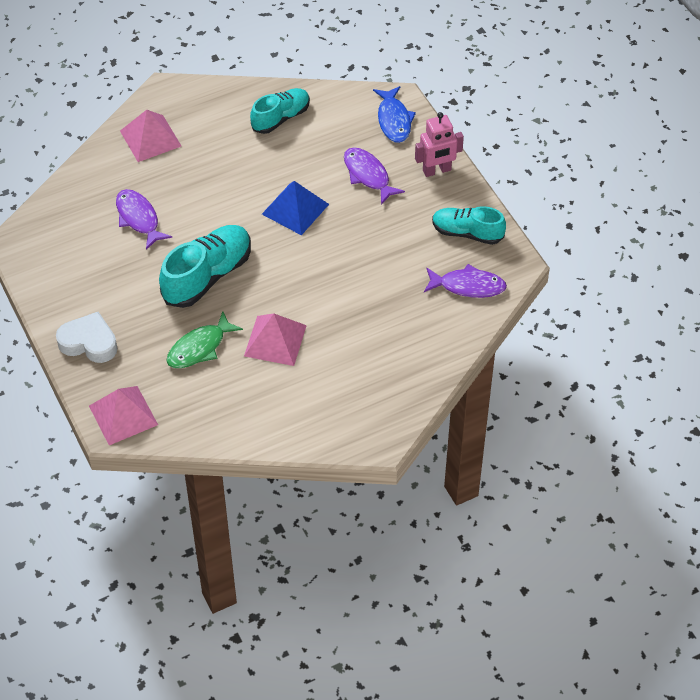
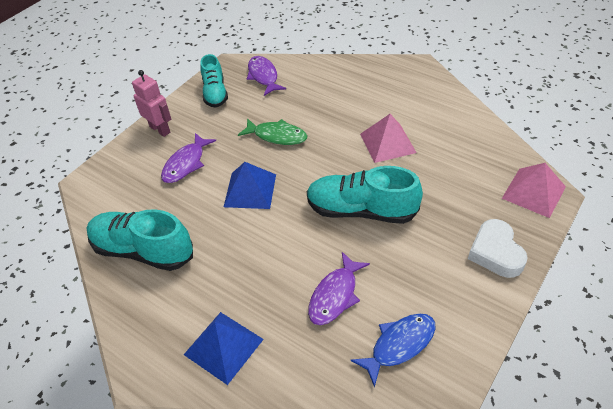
camera: 115 degrees left, 5 degrees down
(150, 138) = (223, 347): pink pyramid -> blue pyramid
(199, 348) = (432, 180): green fish -> green fish (277, 136)
(281, 118) = (143, 250): turquoise shoe -> turquoise shoe, size x1.52
(394, 120) = (113, 174): blue fish -> blue fish (399, 345)

